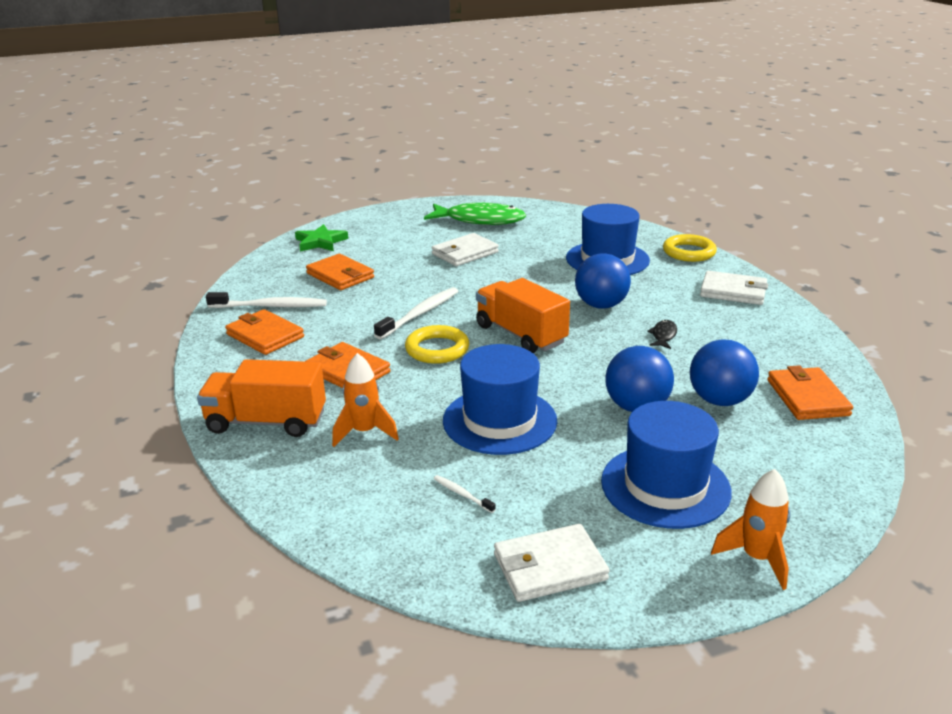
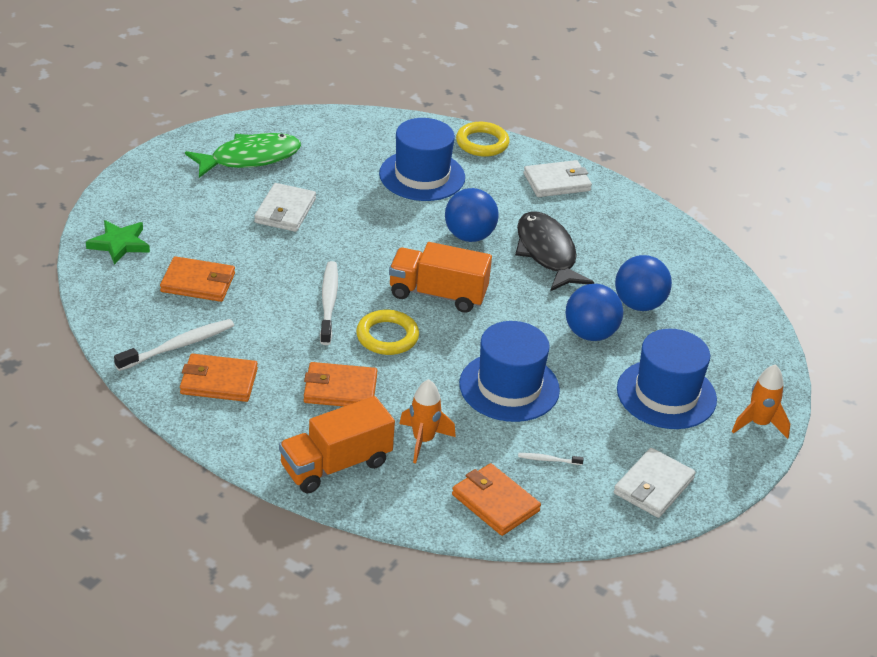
camera: 40 degrees left, 10 degrees up
(663, 335) = (547, 253): black fish -> black fish, size x2.38
(807, 397) = (691, 278): orange wallet -> orange wallet (495, 502)

